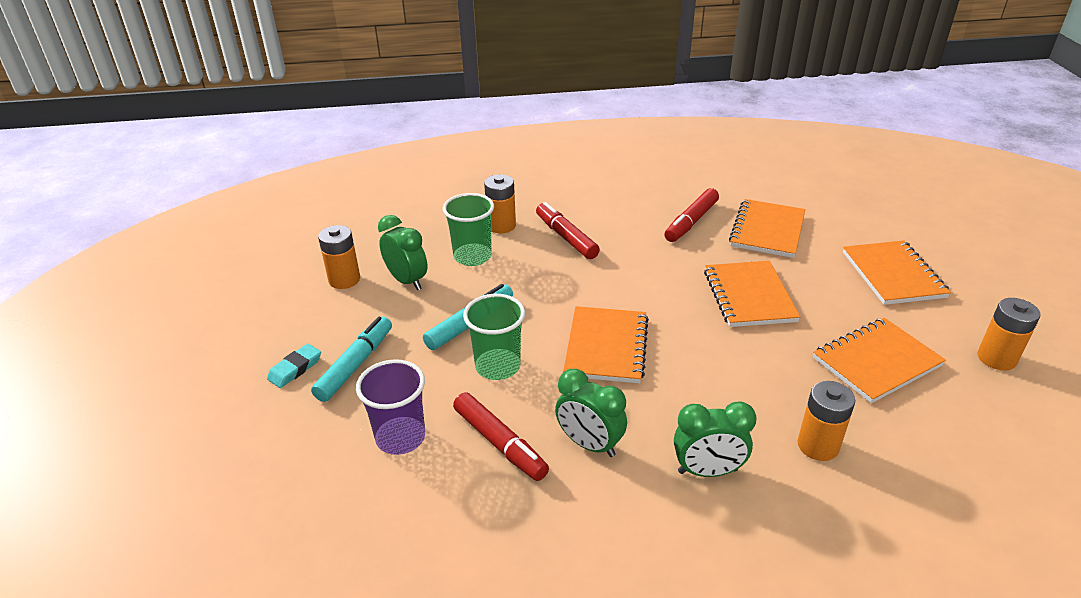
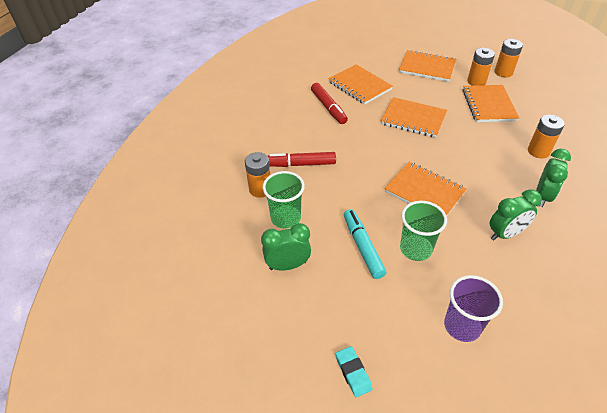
camera: 60 degrees left, 10 degrees up
(344, 280) = (256, 305): orange battery -> orange battery (476, 81)
(355, 365) = (370, 330): turquoise marker -> none
(499, 443) = (488, 274): red marker -> none

